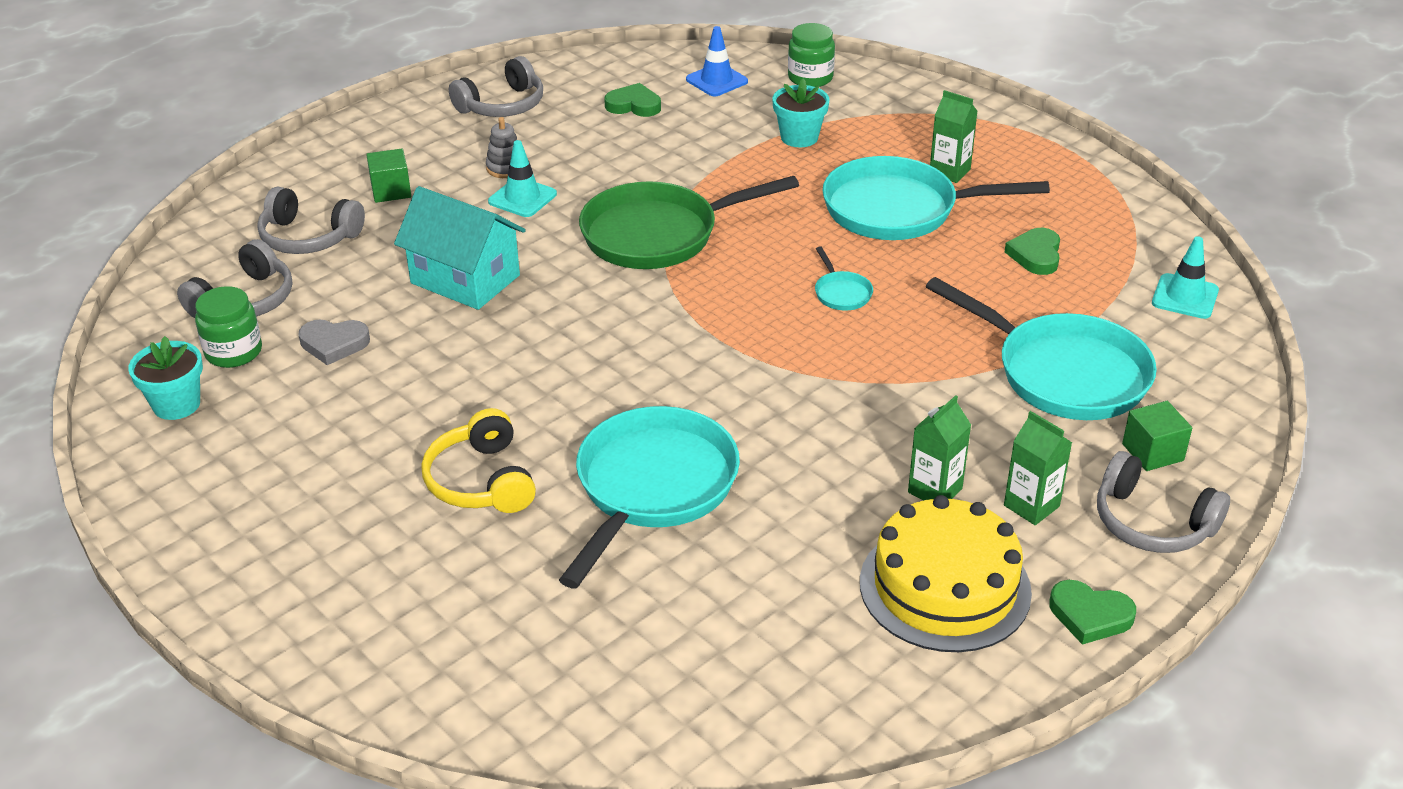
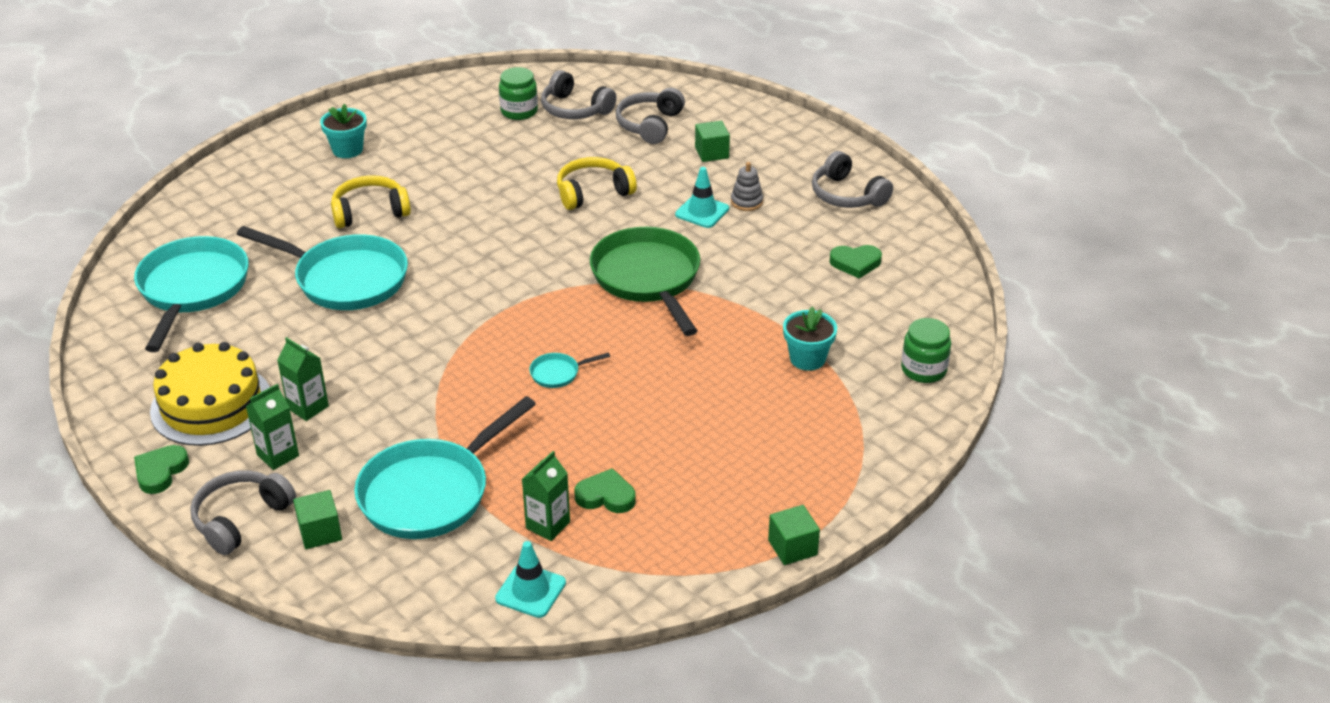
camera: 90 degrees right, 0 degrees up
(176, 404) = (469, 99): turquoise flower pot -> turquoise flower pot (347, 150)
(334, 344) = (522, 146): grey heart -> none
(465, 279) = (593, 192): turquoise house -> yellow headphones
(634, 105) = (855, 263): green heart -> green heart turned 75 degrees clockwise
(716, 80) = (908, 311): blue traffic cone -> none
(899, 209) = (684, 414): turquoise pan -> turquoise pan (192, 289)
(949, 171) = (750, 452): green carton -> green carton (548, 525)
(1074, 152) = (792, 547): none -> green cube

